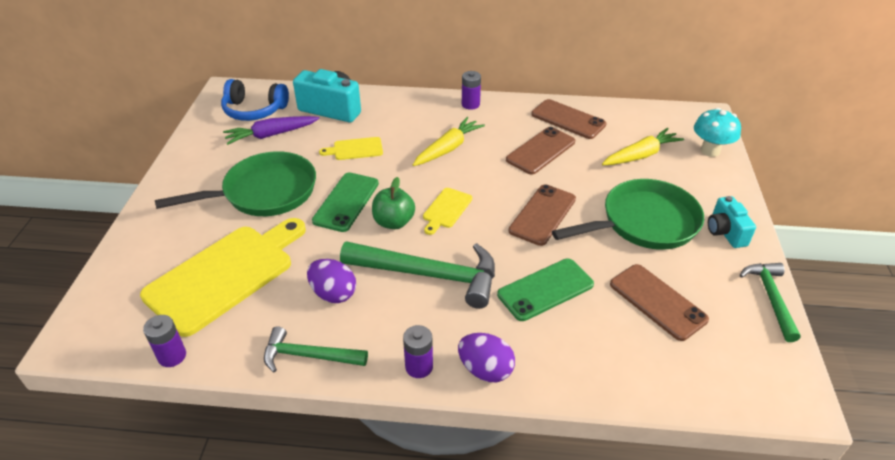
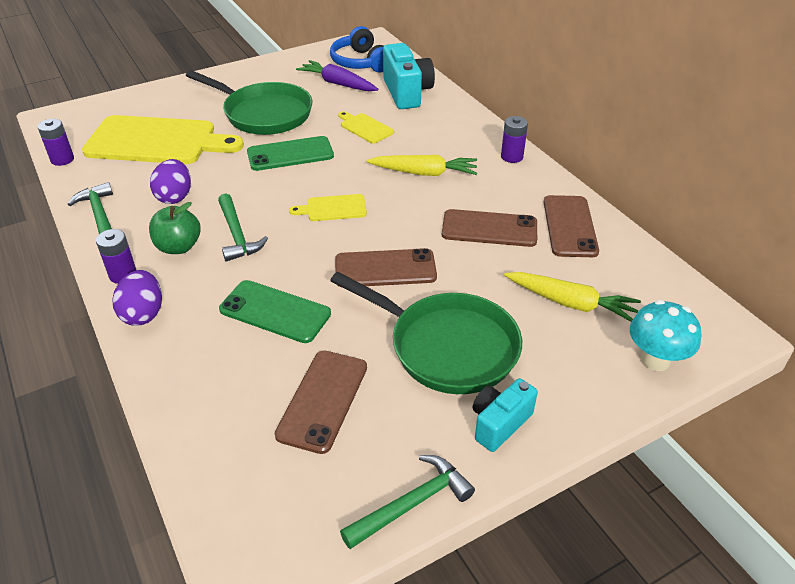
camera: 55 degrees right, 0 degrees up
(394, 222) = (288, 188): green apple -> green apple (179, 247)
(429, 274) = (237, 235): green hammer -> green hammer, size x0.59

